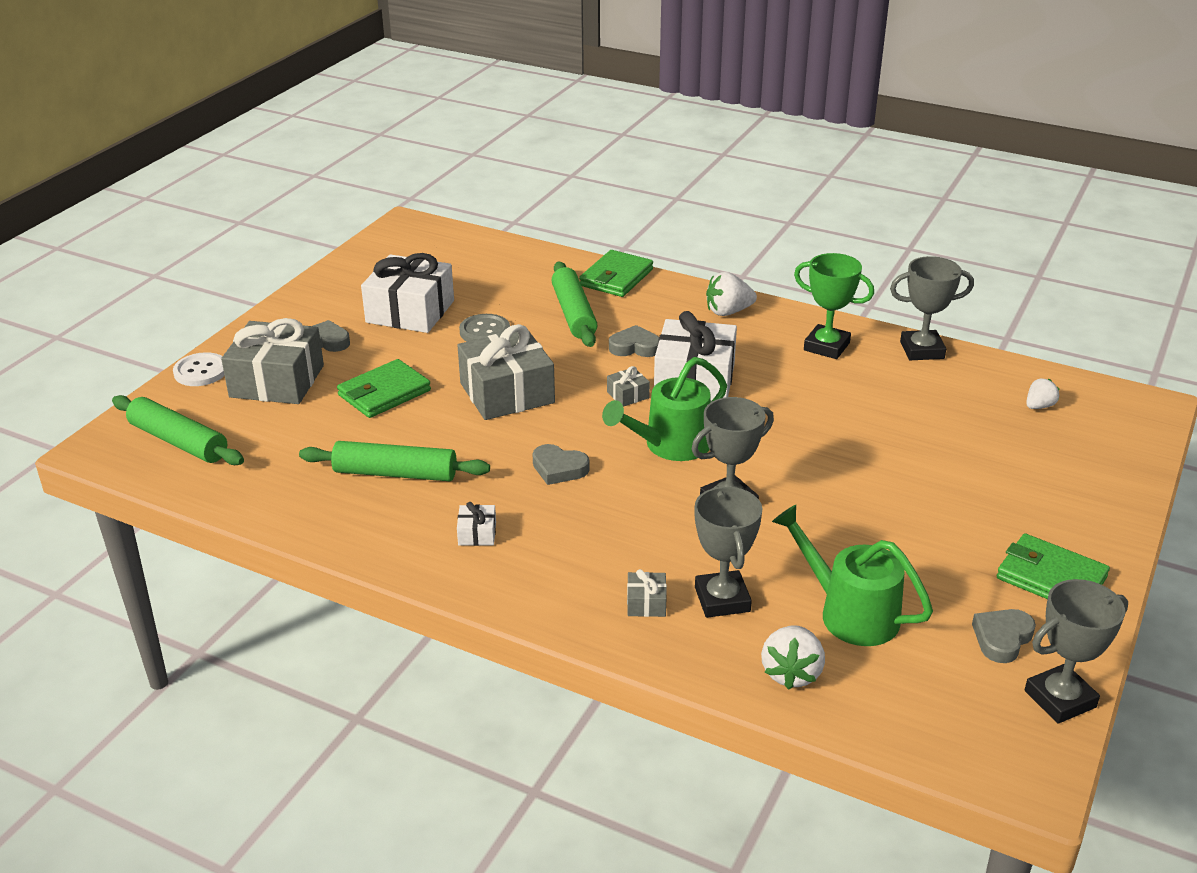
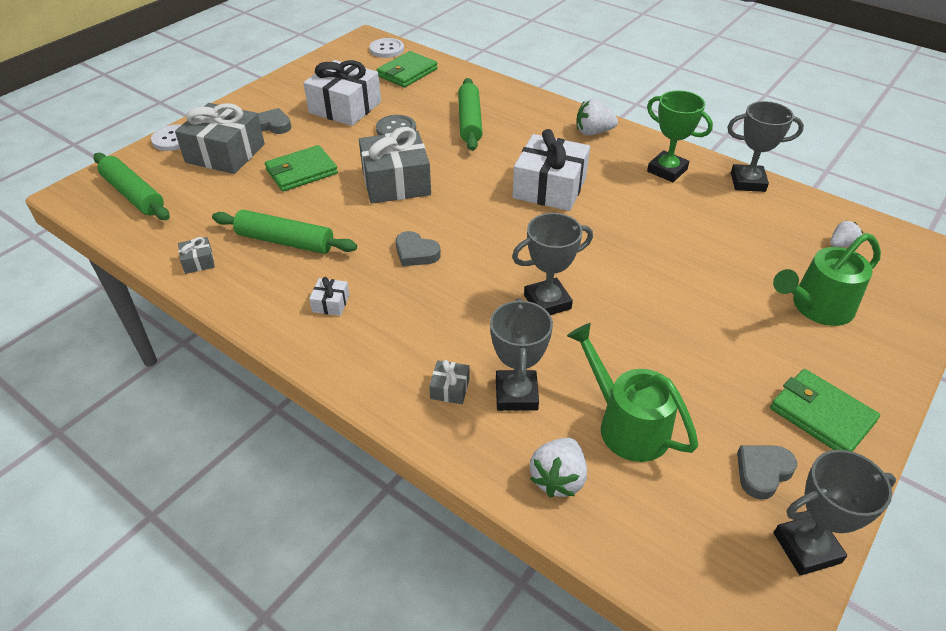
camera: 10 degrees right, 10 degrees up
(437, 235) = (387, 49): none -> white button
(616, 277) = (512, 95): green wallet -> green wallet (407, 72)
(628, 395) = (491, 195): grey gift -> grey gift (198, 262)
(634, 347) = (509, 154): grey heart -> none
(670, 446) = (513, 243): green watering can -> green watering can (816, 307)

